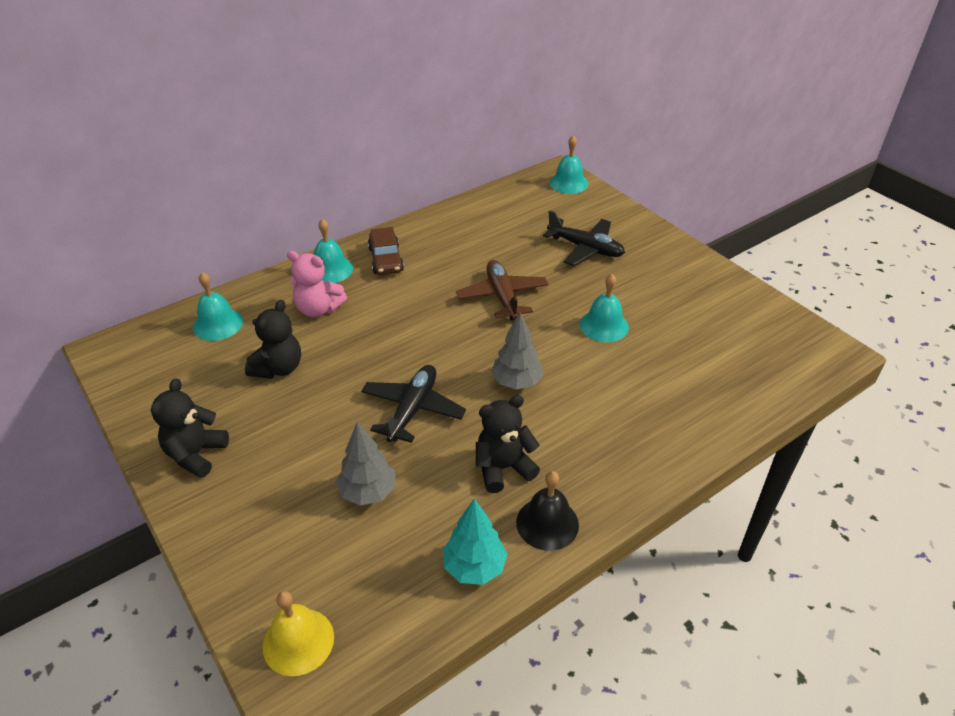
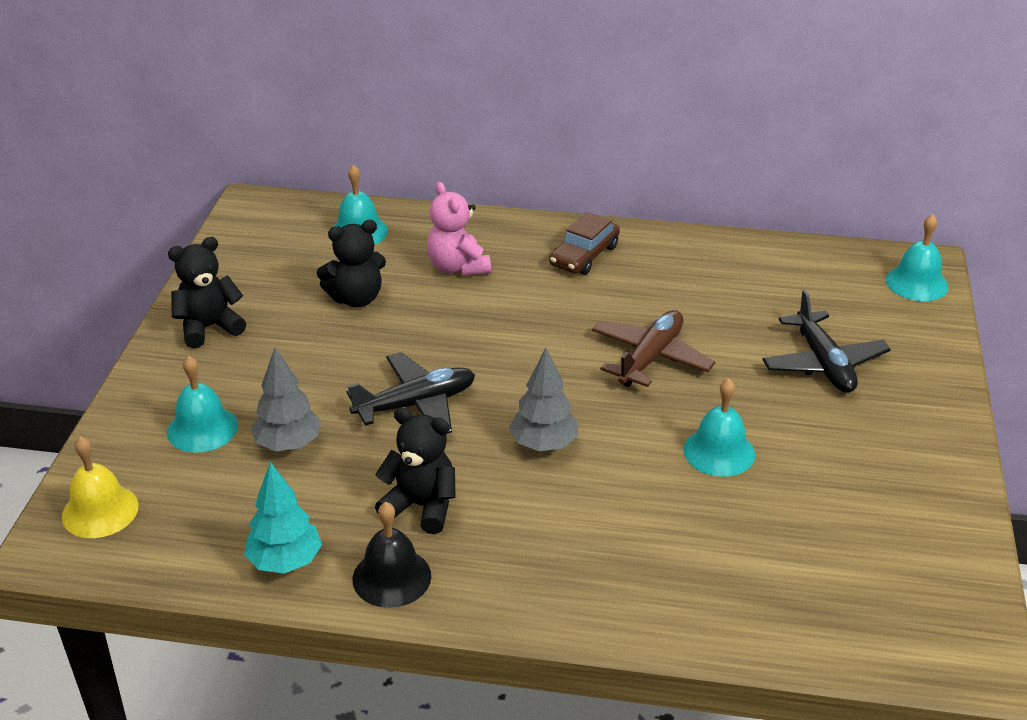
camera: 45 degrees right, 5 degrees down
(330, 269) = (518, 236): turquoise bell -> turquoise bell (202, 428)

